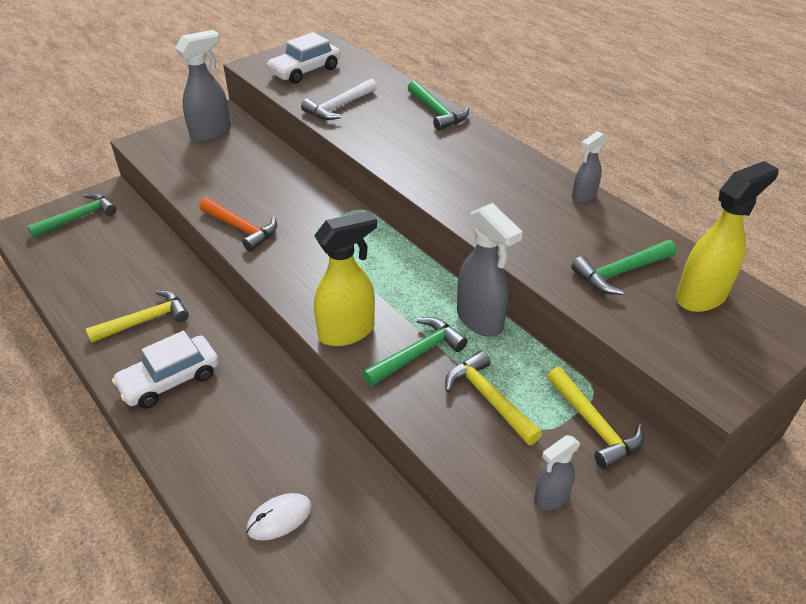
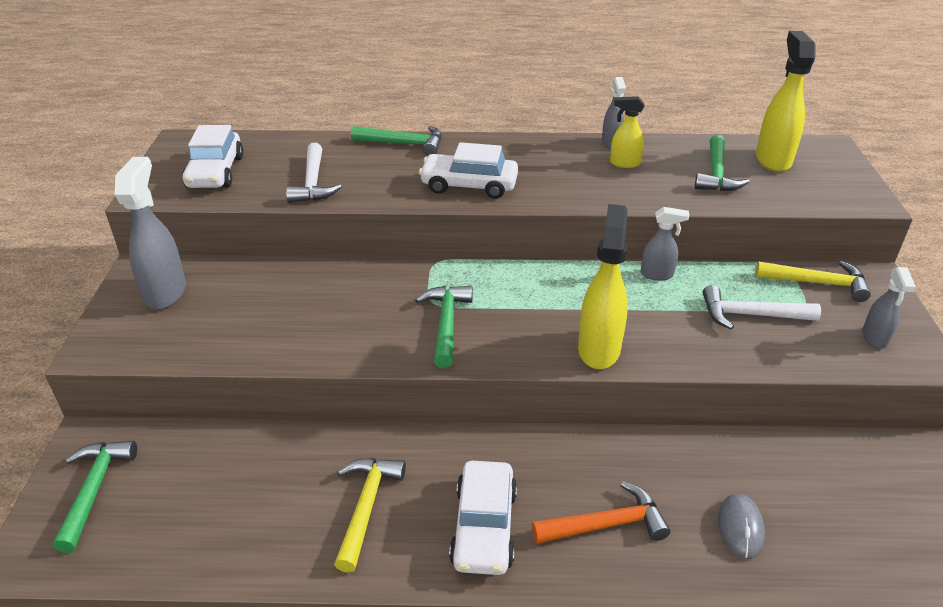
camera: 50 degrees left, 5 degrees down
(241, 228) = (366, 345): orange hammer -> orange hammer (606, 524)
(279, 518) = (740, 527): white mouse -> grey mouse
(417, 354) = (666, 325): green hammer -> green hammer (446, 324)
(420, 164) = (469, 185): none -> white car
(480, 320) = (657, 274): grey spray bottle -> grey spray bottle, size x0.57
(489, 399) = (751, 315): yellow hammer -> white hammer
(560, 216) = (624, 163): none -> yellow spray bottle

